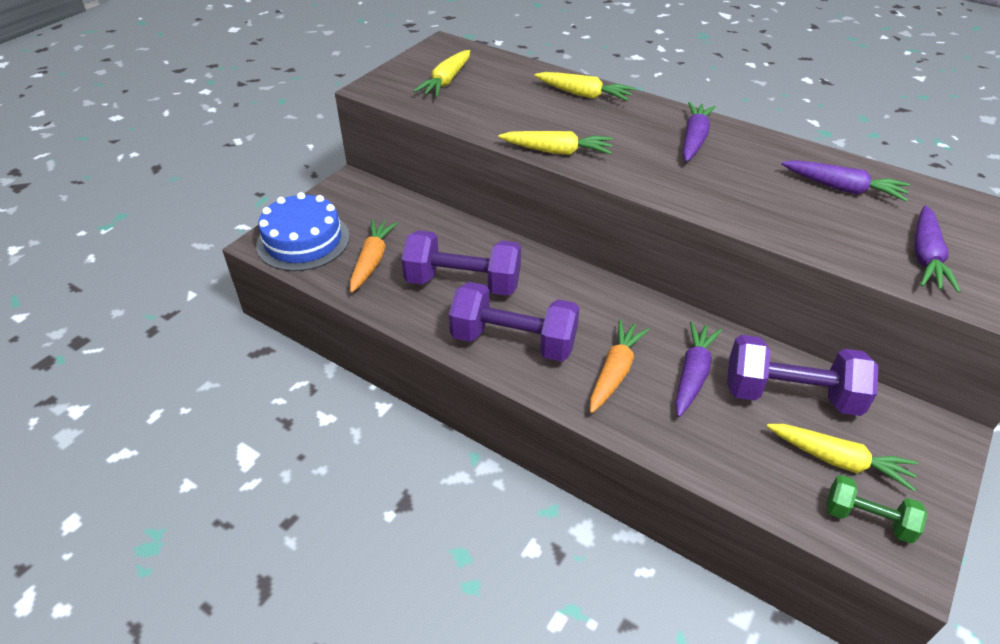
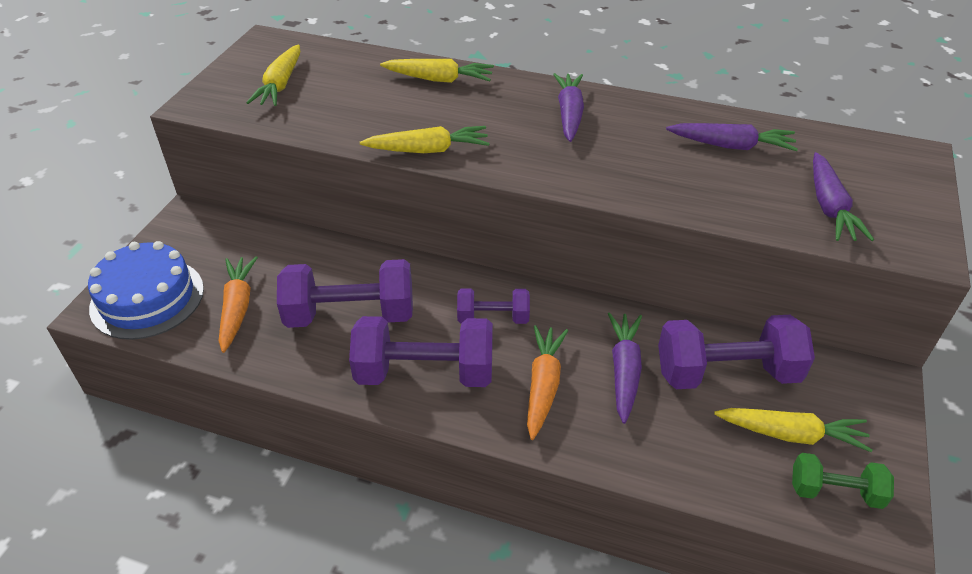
camera: 15 degrees left, 0 degrees up
(585, 308) = (493, 318): none -> purple dumbbell

